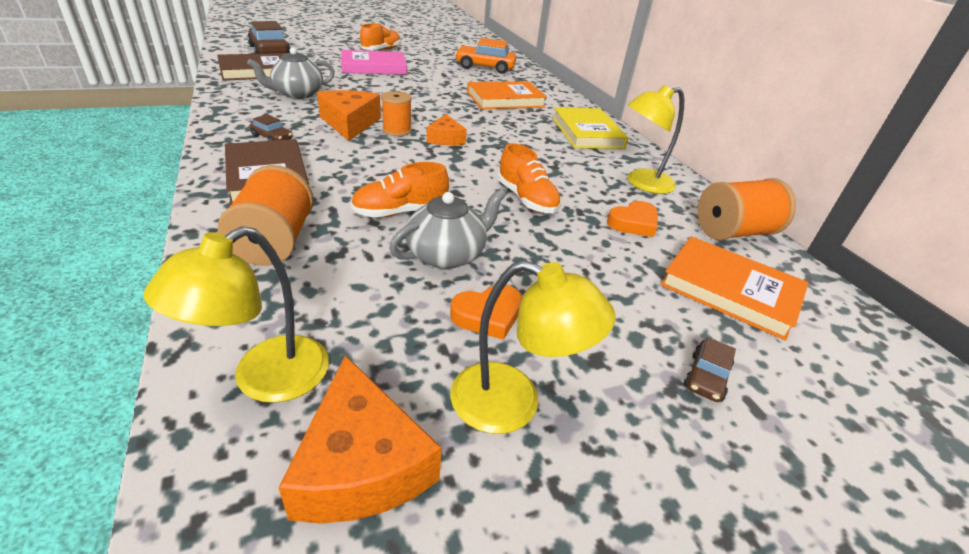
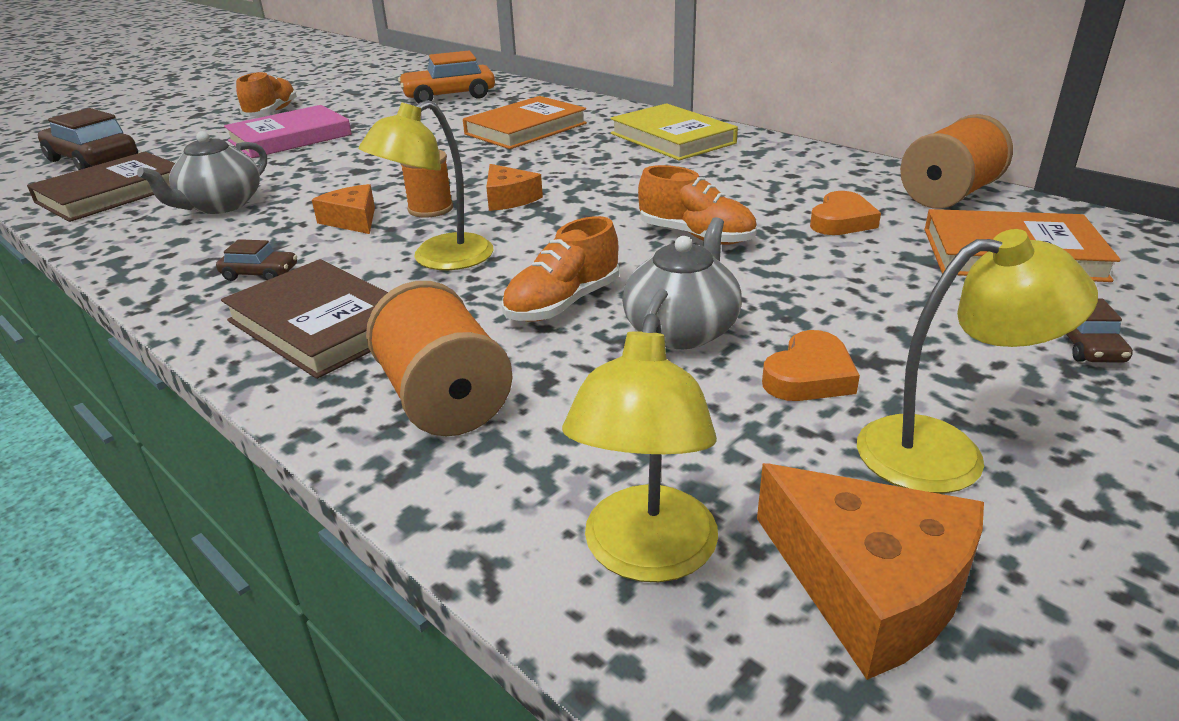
camera: 20 degrees left, 5 degrees down
(350, 123) = (352, 220): orange cheese -> orange cheese, size x0.63
(641, 183) = (799, 175): yellow lamp -> yellow lamp (439, 259)

